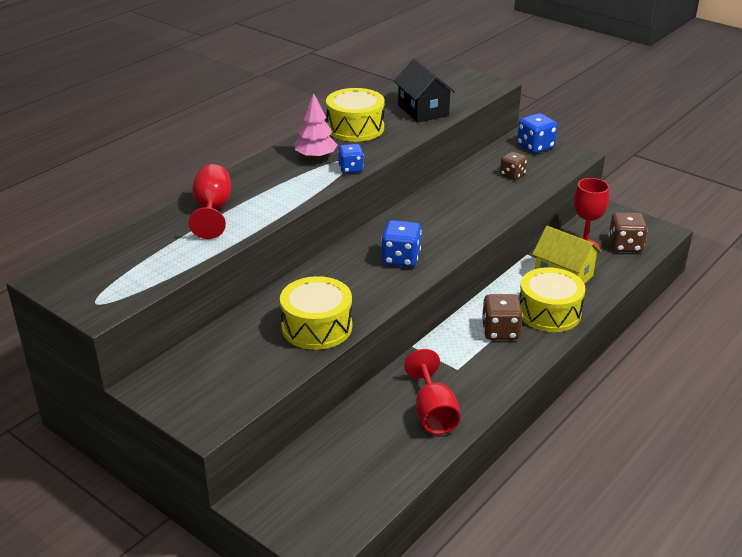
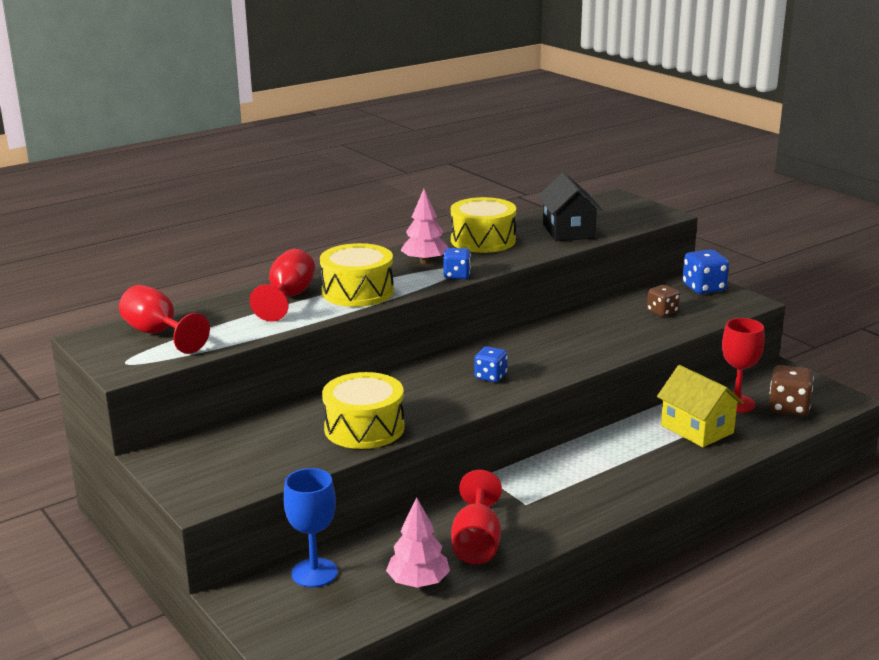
camera: 15 degrees right, 10 degrees down
(111, 266) = (158, 334): none -> red goblet
(310, 466) = (314, 573): none -> blue goblet
(400, 259) = (490, 376): blue dice -> blue dice, size x0.66
(401, 460) = (418, 582): none -> pink tree
(500, 331) = (594, 474): brown dice -> none
(549, 312) = (662, 463): yellow drum -> yellow drum (357, 292)

